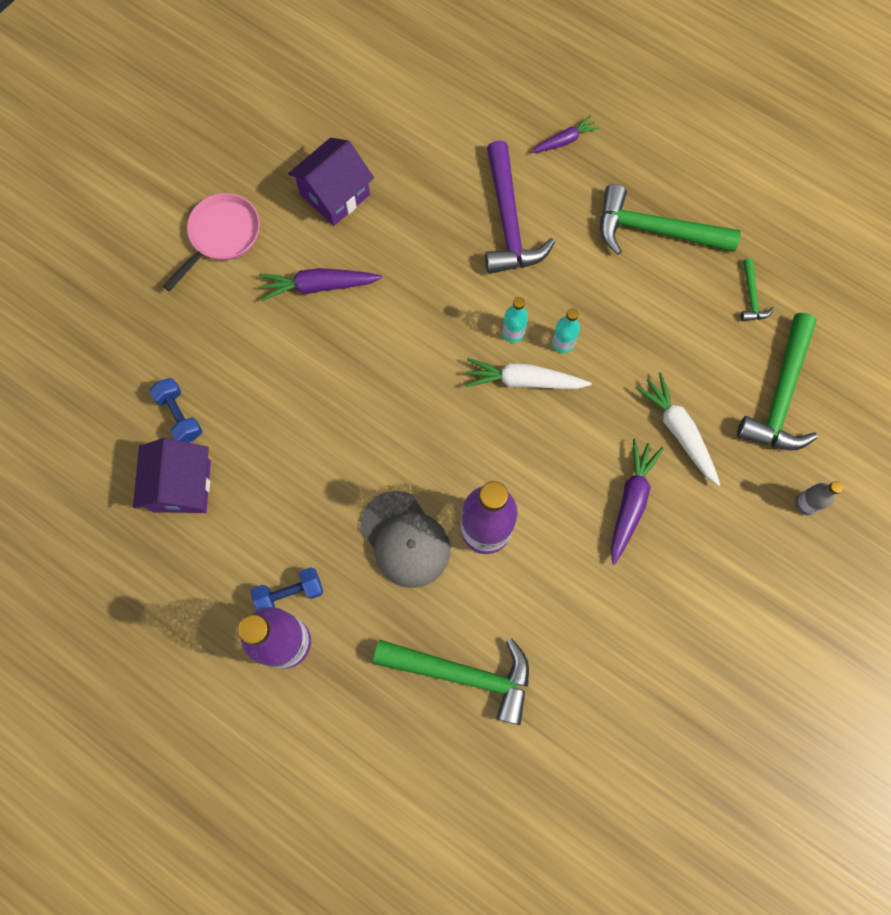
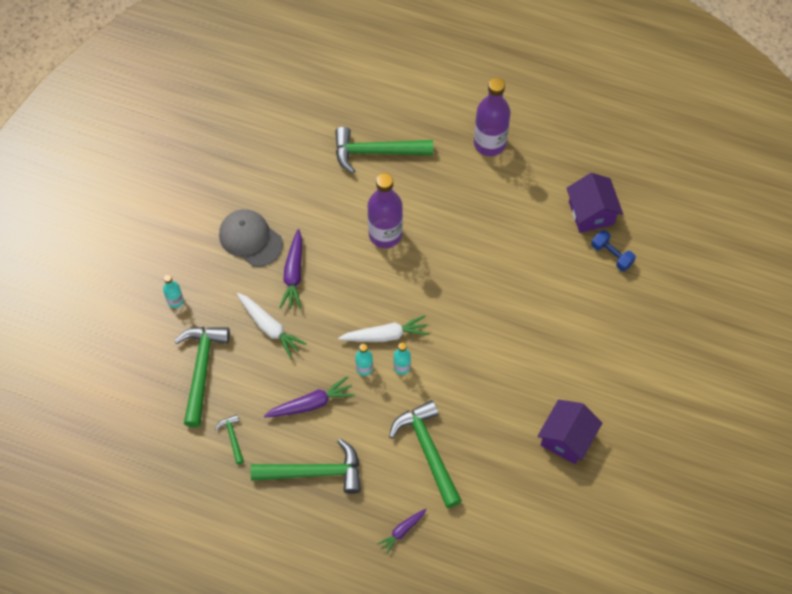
camera: 165 degrees right, 10 degrees down
(222, 236) = (637, 385): pink pan -> none
(289, 593) = (497, 169): blue dumbbell -> none
(318, 286) = (552, 365): purple carrot -> purple carrot (311, 404)
(405, 539) = (435, 216): grey cap -> grey cap (250, 239)
(508, 221) = (428, 451): purple hammer -> green hammer
(806, 504) = (175, 301): grey bottle -> turquoise bottle

